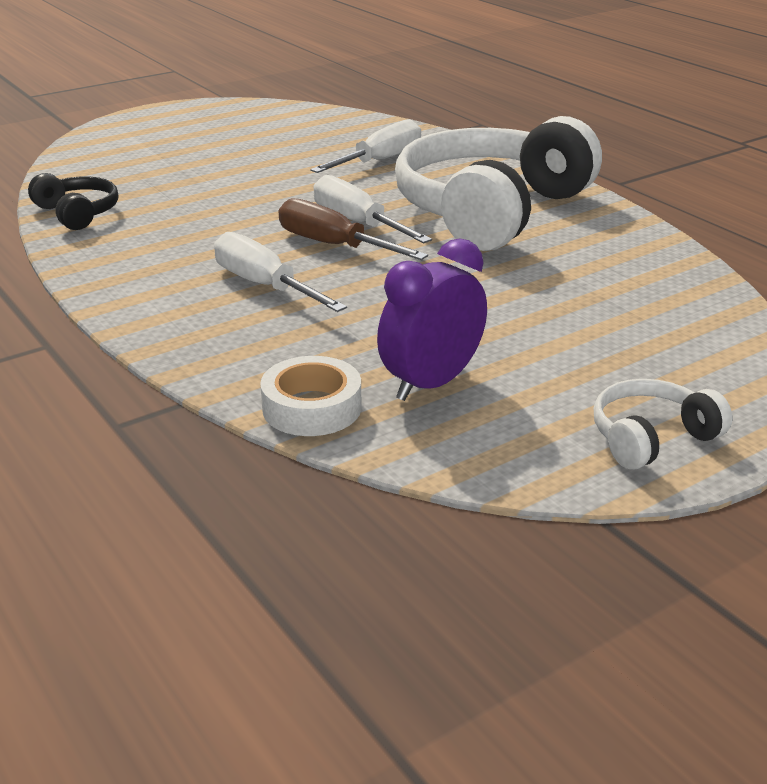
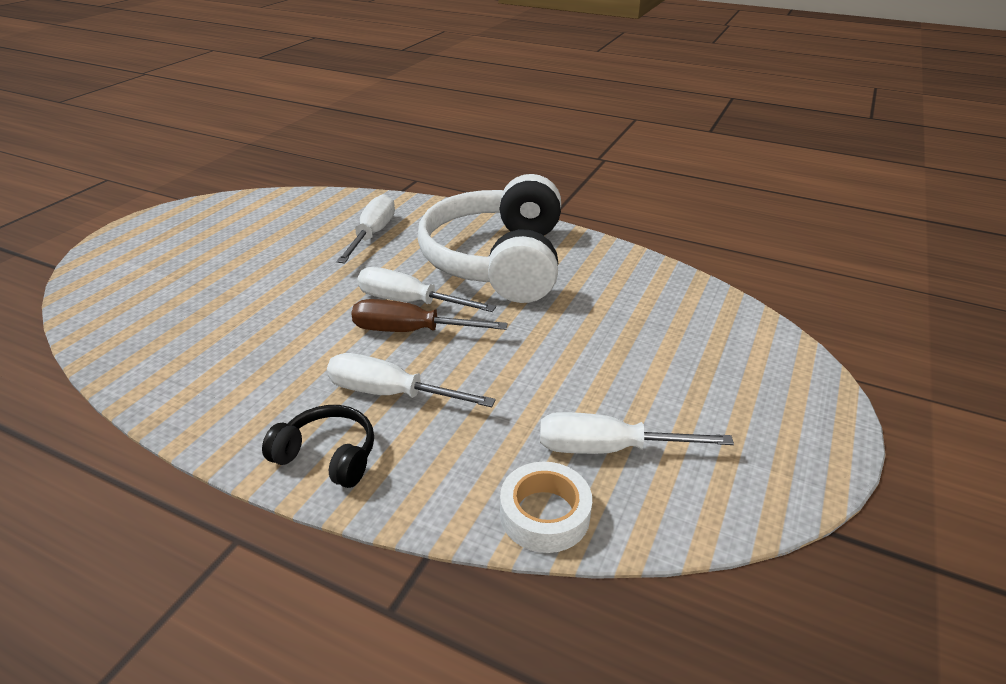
camera: 30 degrees left, 5 degrees up
(77, 213) = (142, 366): black headphones -> black headphones (328, 456)
(431, 383) = (608, 449): purple clock -> white screwdriver
(651, 438) = (791, 439): white headphones -> none

